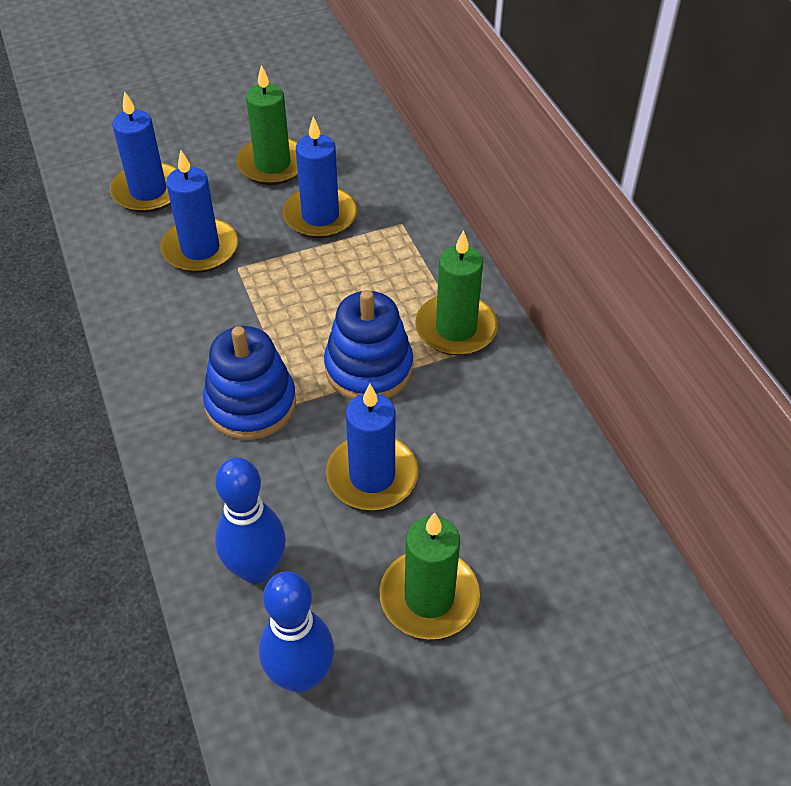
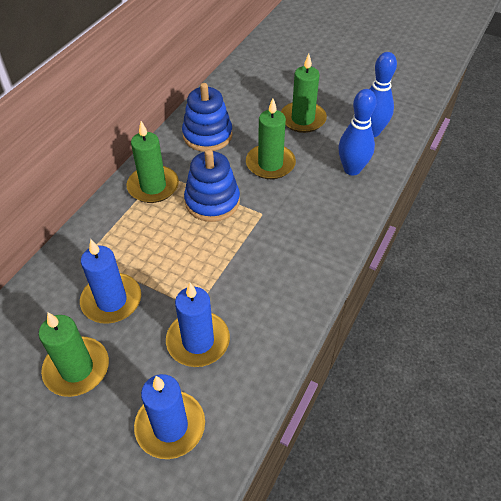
camera: 130 degrees left, 0 degrees up
(251, 404) = (281, 229): blue stacking toy -> blue stacking toy (207, 135)
(372, 476) = (270, 164): blue candle -> green candle

